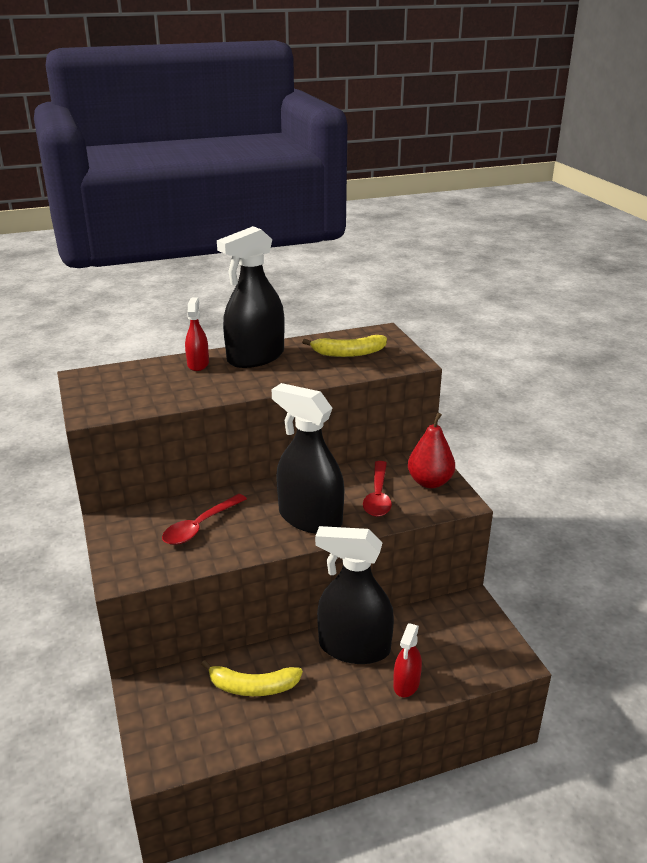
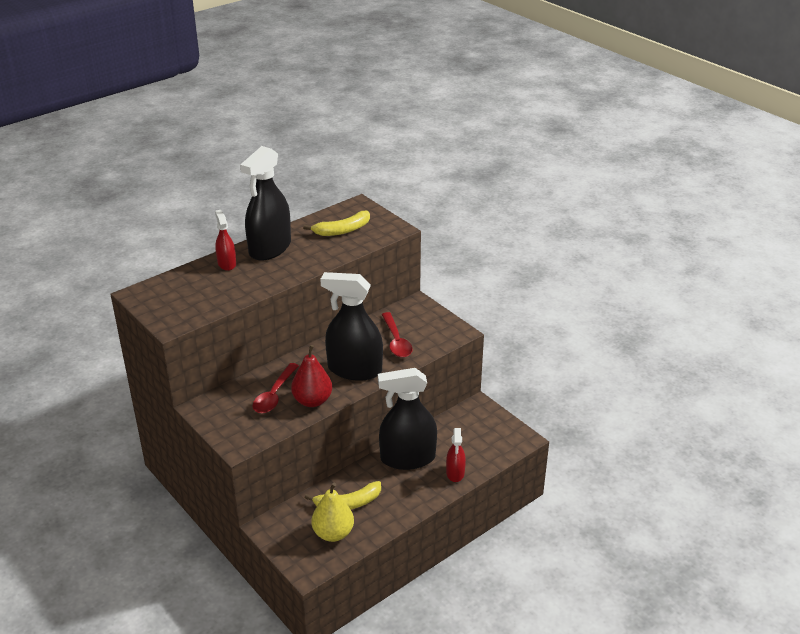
camera: 20 degrees left, 5 degrees up
(214, 722) = (333, 533): none -> yellow pear
(430, 482) = (429, 321): red pear -> red pear (312, 401)

